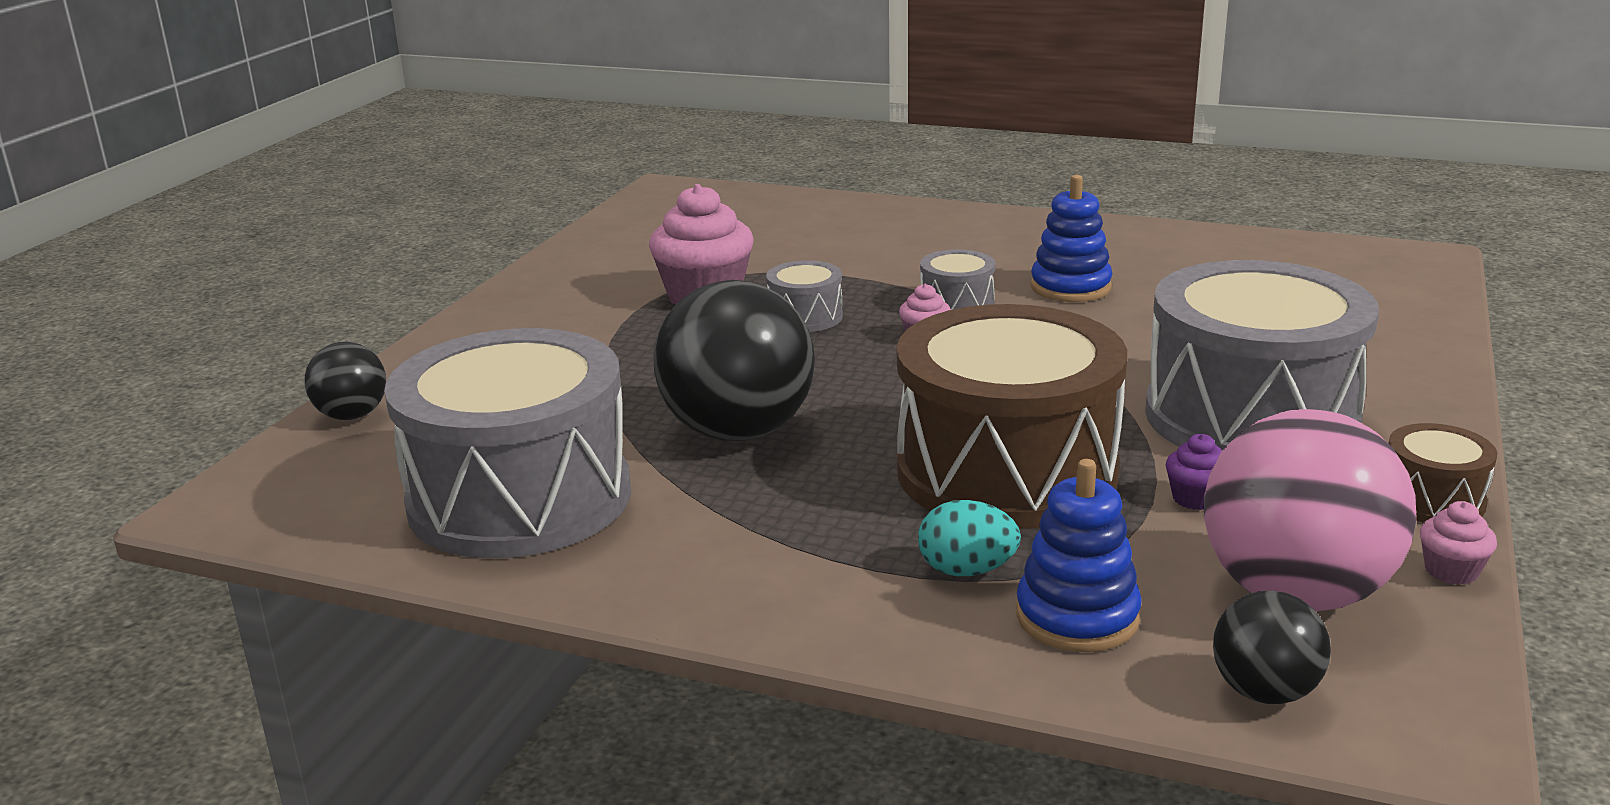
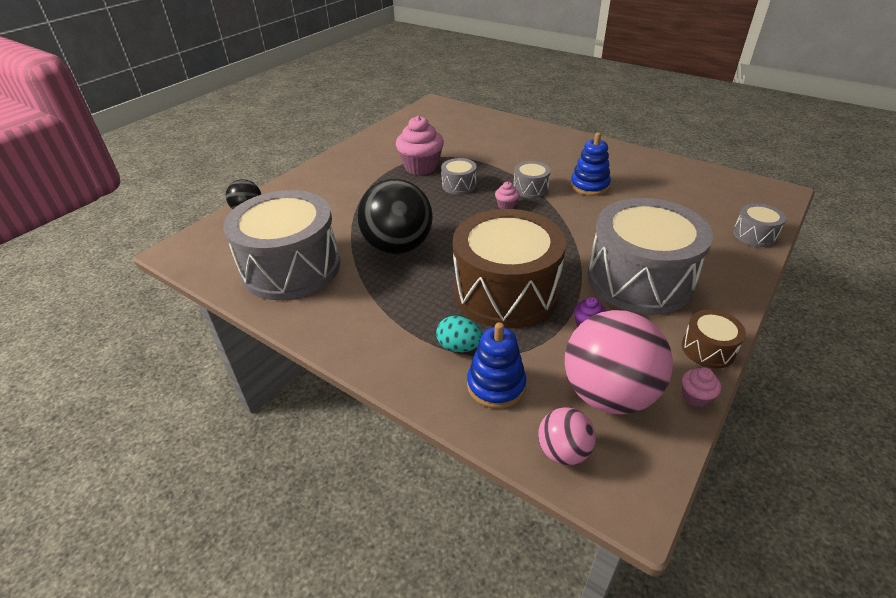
camera: 15 degrees right, 15 degrees up
(1264, 692) = (563, 451): black ball -> pink ball
(1415, 324) = (754, 235): none -> grey drum

